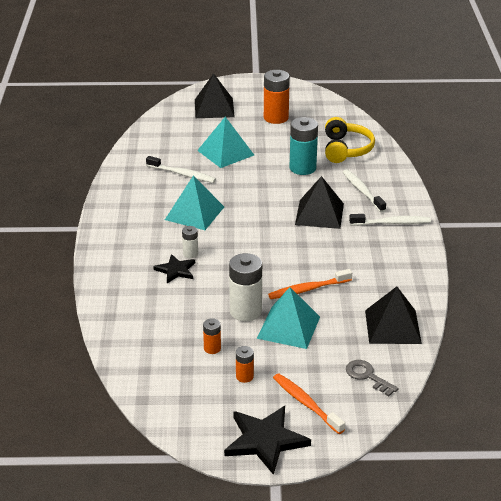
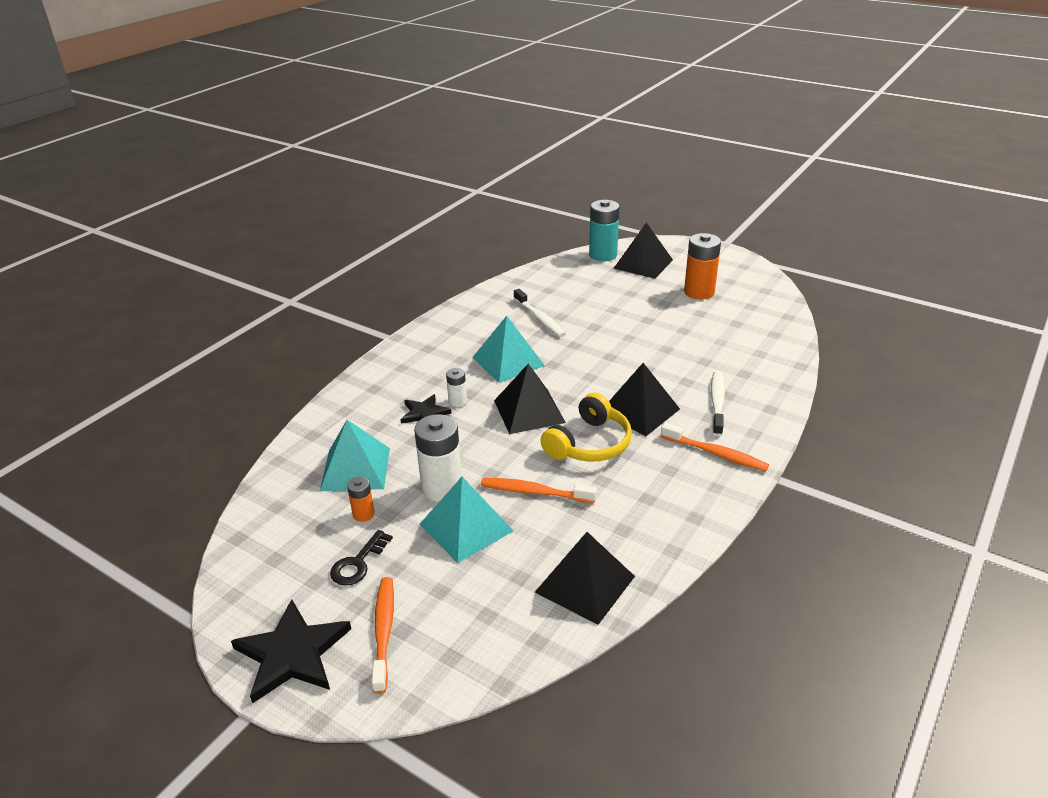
camera: 35 degrees right, 0 degrees up
(225, 152) = (607, 311): turquoise pyramid -> turquoise pyramid (355, 469)
(244, 376) = (358, 563): orange battery -> black key
(248, 241) = (529, 411): none -> black pyramid
(302, 168) = (673, 353): turquoise battery -> turquoise battery (603, 255)
(346, 149) = (746, 349): yellow headphones -> yellow headphones (589, 444)
(367, 376) = (488, 634): grey key -> none
(392, 223) = (715, 453): white toothbrush -> orange toothbrush

